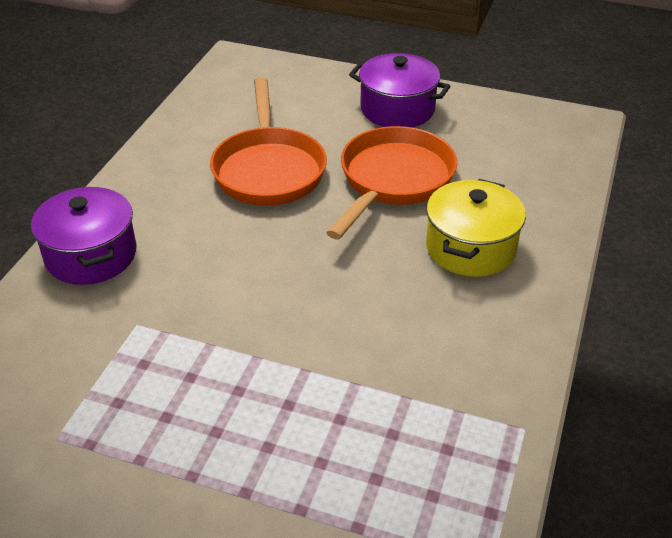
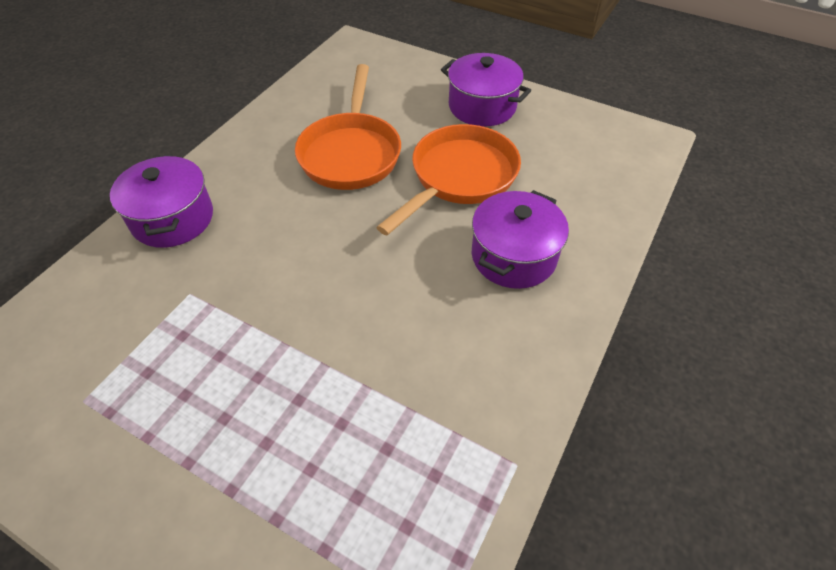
camera: 10 degrees right, 10 degrees up
(470, 248) = (513, 256): yellow pot -> purple pot

